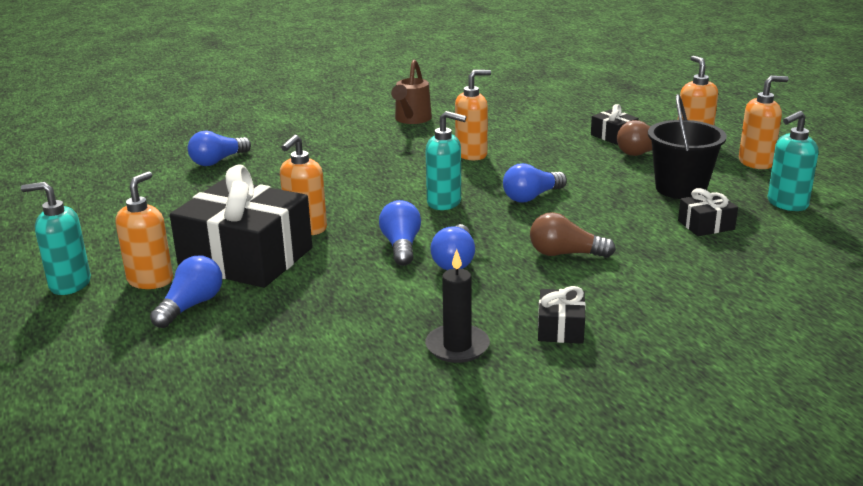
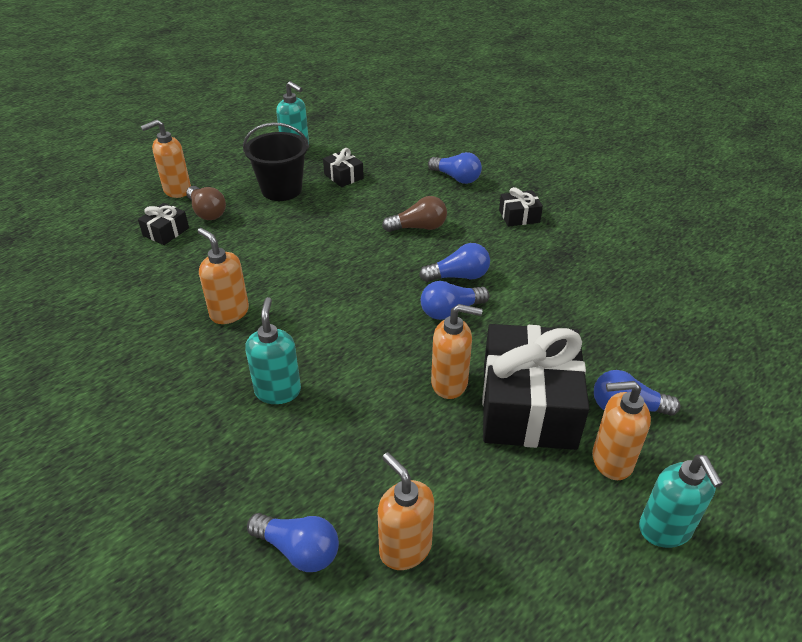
camera: 110 degrees left, 15 degrees up
(411, 120) = (119, 388): brown watering can -> none
(444, 202) = (354, 305): turquoise soap dispenser -> turquoise soap dispenser (278, 391)
(457, 346) = (570, 251): black candle -> none
(531, 197) = (323, 258): blue light bulb -> blue light bulb (456, 178)
(565, 254) = (418, 227): brown light bulb -> brown light bulb turned 90 degrees counterclockwise
(756, 163) = (220, 162): orange soap dispenser -> orange soap dispenser (405, 548)

